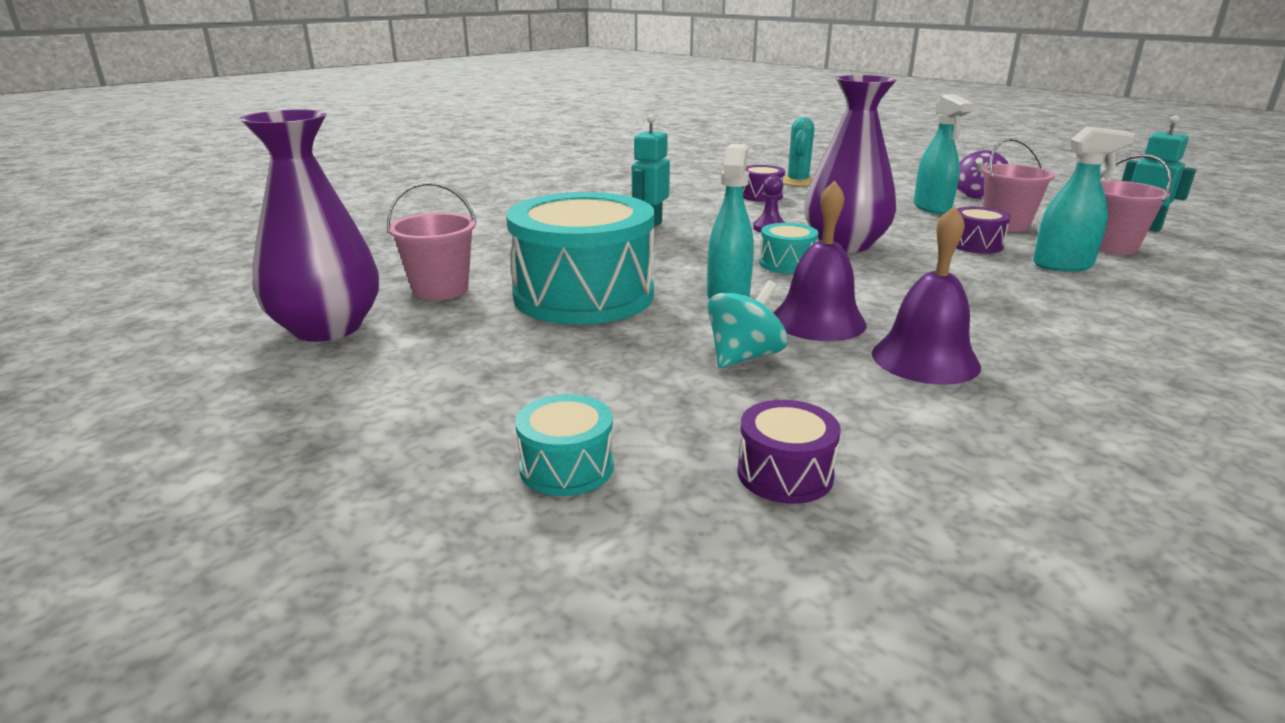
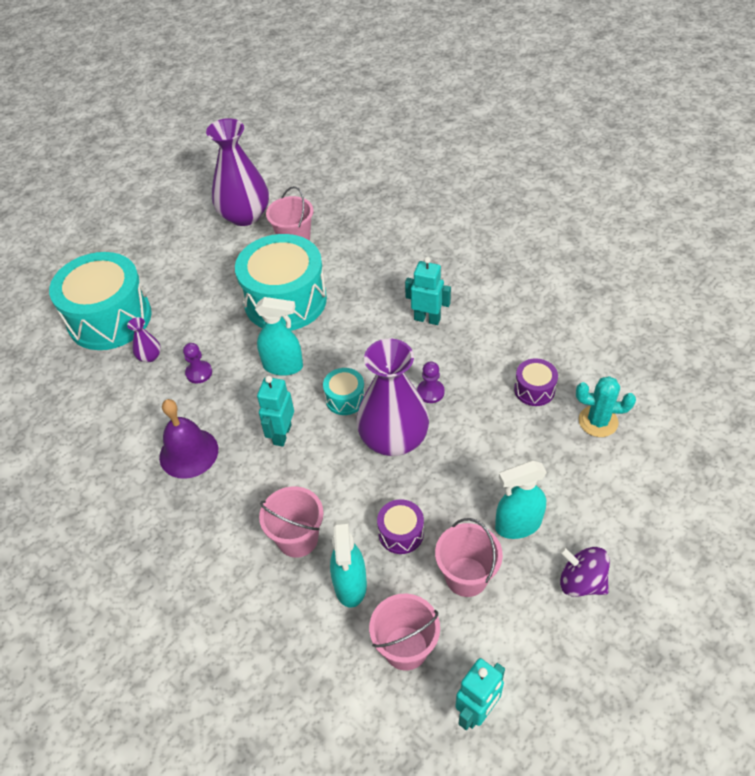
camera: 90 degrees right, 25 degrees up
(566, 467) = (110, 318): turquoise drum -> turquoise drum, size x2.28
(699, 407) = (150, 356): none -> purple vase
(744, 357) = (199, 373): turquoise spinning top -> purple pawn
(785, 474) = (92, 384): purple drum -> none
(818, 321) = (244, 408): purple bell -> none
(860, 297) = (282, 434): none -> turquoise robot
(1024, 288) = (297, 539): none -> pink bucket

